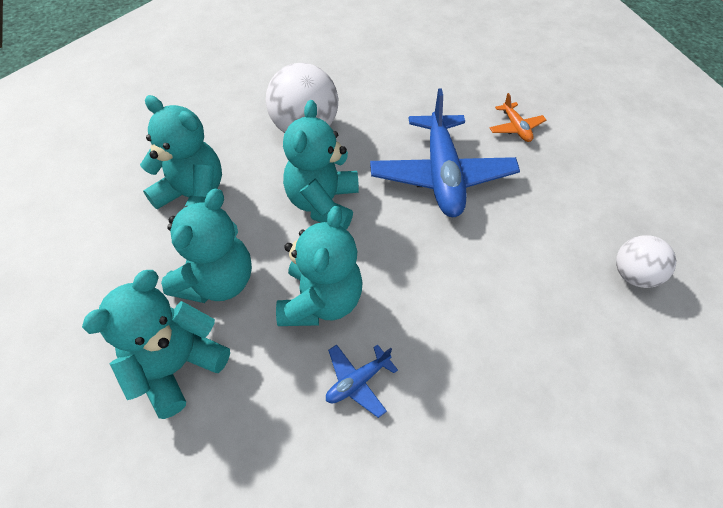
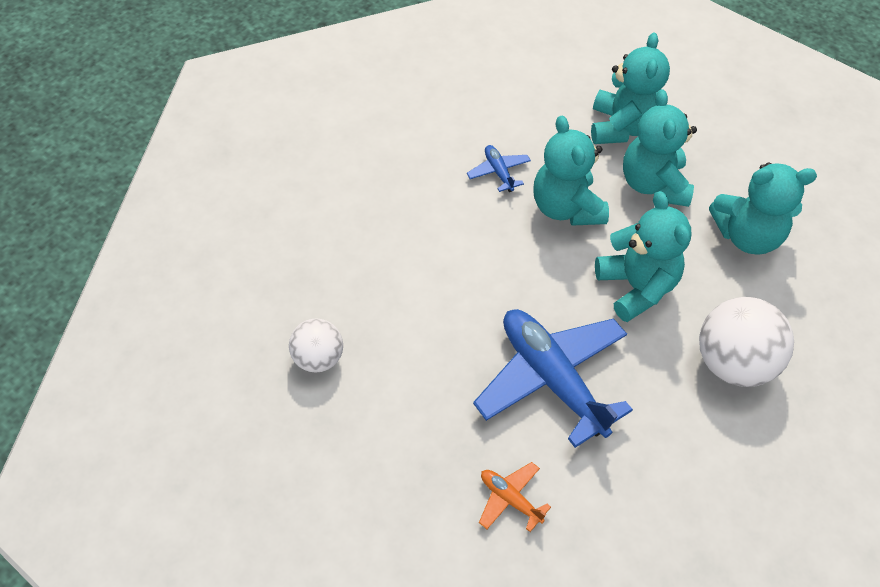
camera: 150 degrees right, 0 degrees up
(357, 381) = (498, 172): blue plane -> blue plane turned 45 degrees counterclockwise

